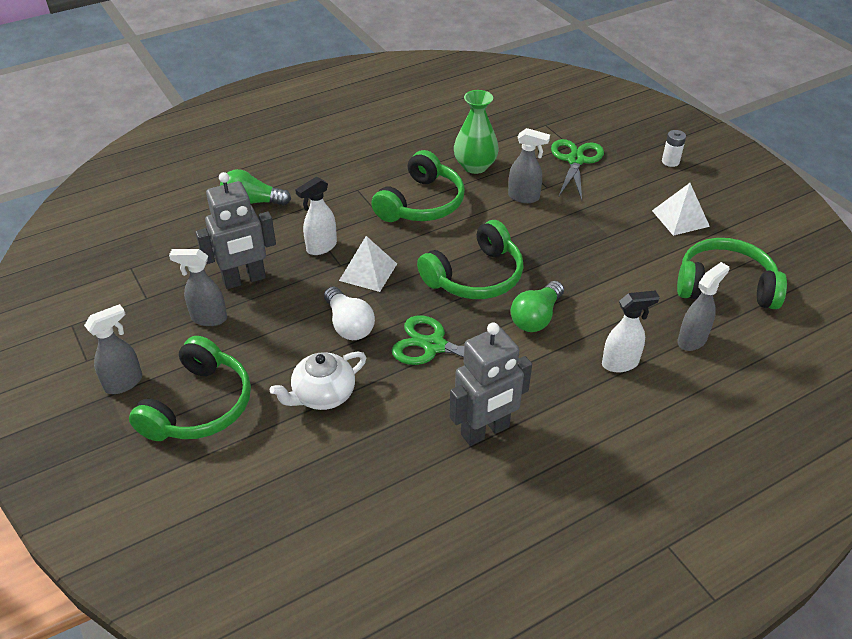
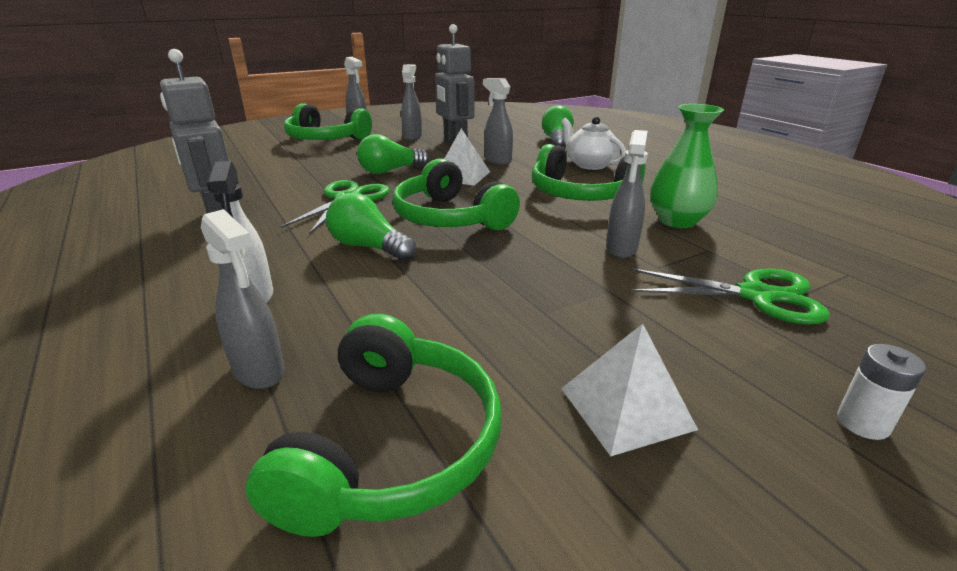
camera: 90 degrees right, 15 degrees down
(321, 247) = (497, 160): white spray bottle -> grey spray bottle
(323, 395) = (312, 165): white teapot -> white teapot (589, 164)
(349, 325) = (390, 171): white light bulb -> green light bulb

